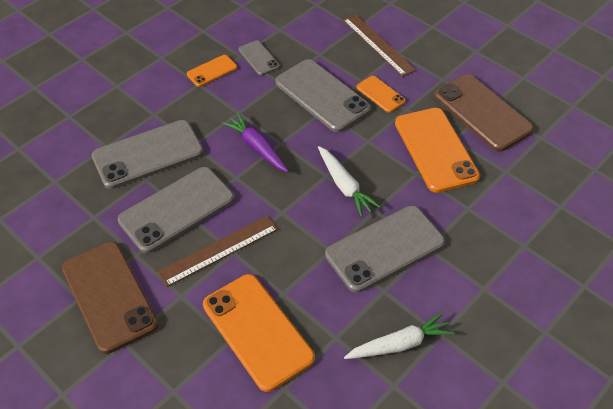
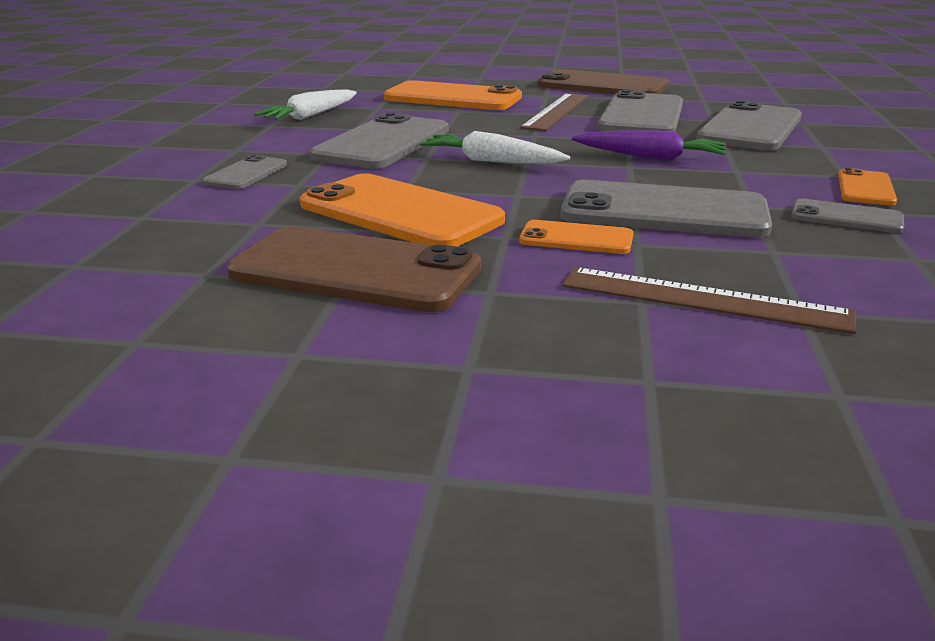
camera: 145 degrees right, 25 degrees down
(491, 239) = (246, 174): none -> grey phone

